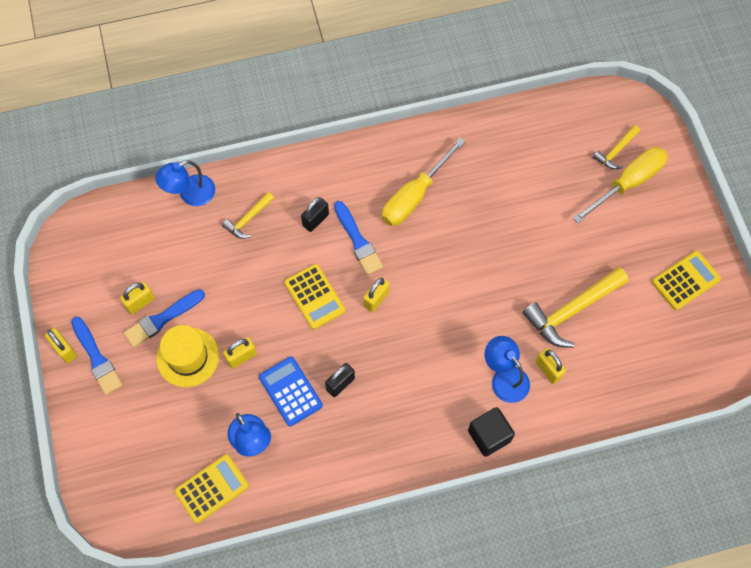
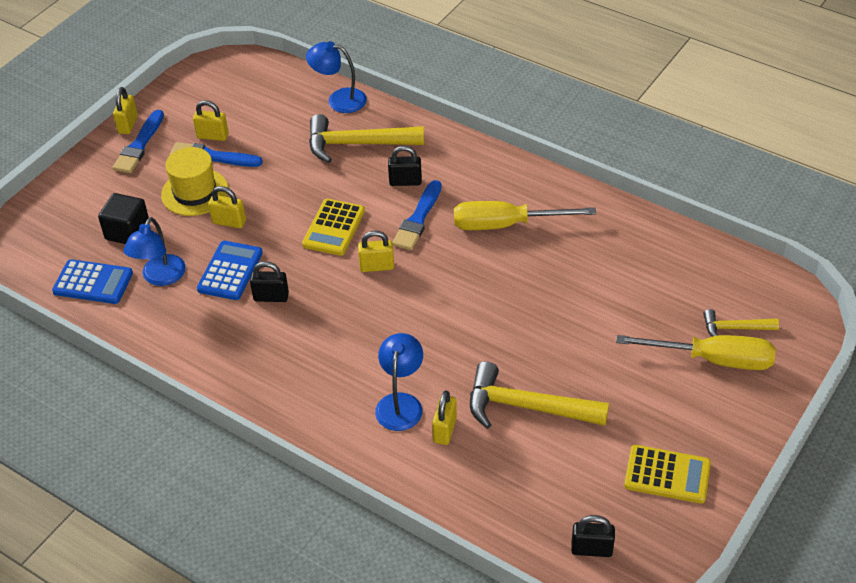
camera: 50 degrees right, 20 degrees down
(212, 489) = (93, 283): yellow calculator -> blue calculator
(248, 219) = (357, 144): yellow hammer -> yellow hammer, size x1.84
(489, 436) = (330, 431): black cube -> black cube (127, 232)
(701, 364) = (591, 549): none -> black padlock

